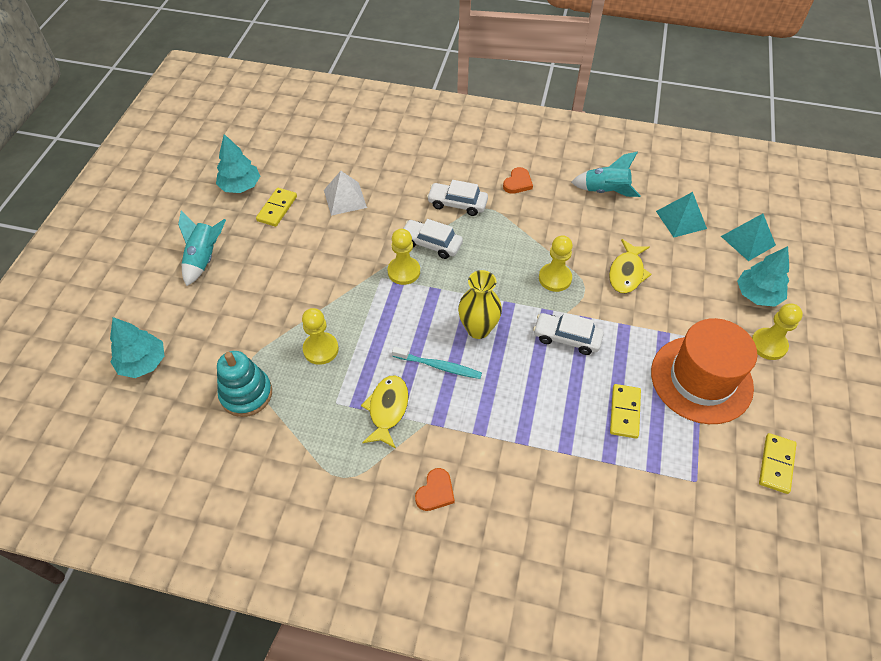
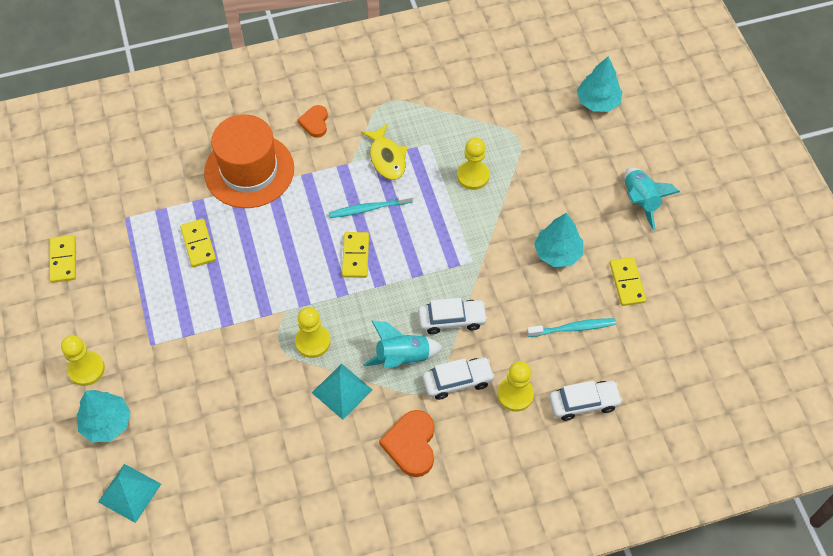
camera: 150 degrees right, 5 degrees up
(240, 186) = (685, 289): turquoise tree -> turquoise tree (557, 252)
(246, 394) = (500, 118): turquoise stacking toy -> none
(345, 198) = (573, 328): white pyramid -> turquoise toothbrush
(404, 271) = (456, 277): yellow pawn -> yellow pawn (515, 394)
(478, 329) = (355, 256): yellow vase -> yellow domino
(518, 183) = (411, 444): orange heart -> orange heart, size x1.59
(567, 338) = (274, 285): white car -> white car (583, 403)
(605, 191) = (309, 484): turquoise rocket -> turquoise rocket (402, 357)
(627, 273) = (245, 384): yellow fish -> none
(681, 219) = (211, 485): turquoise pyramid -> turquoise pyramid (342, 391)
(701, 379) = (141, 304): orange hat -> orange hat (249, 170)

